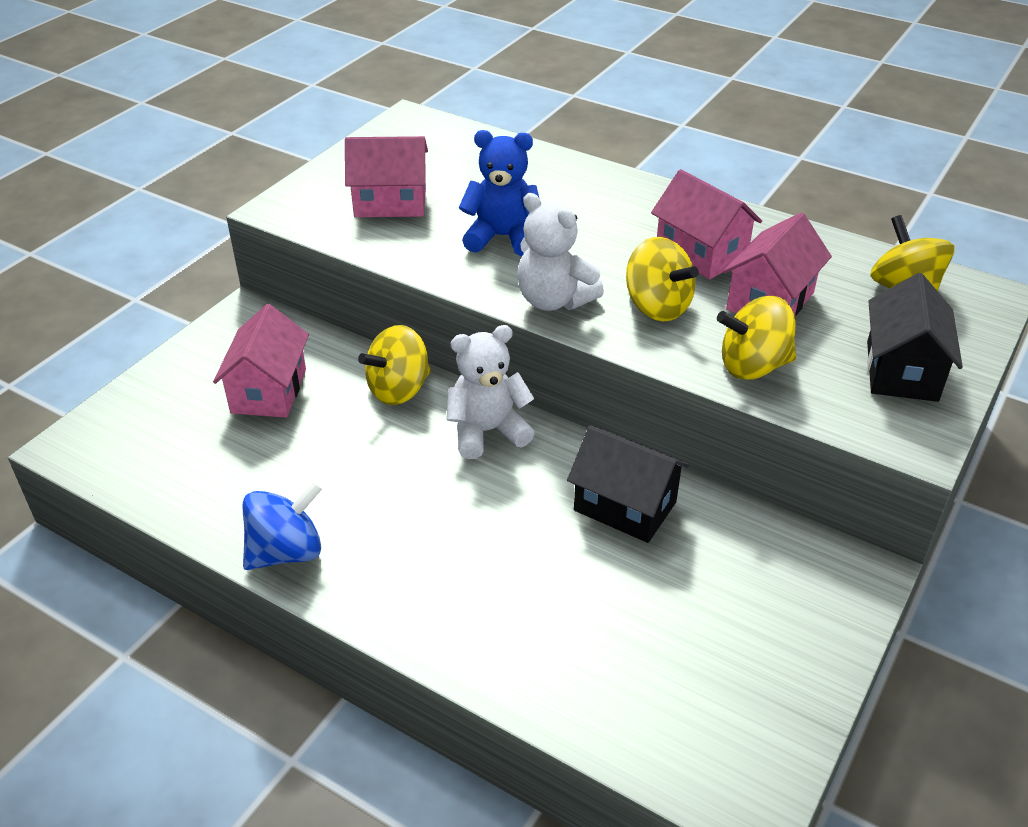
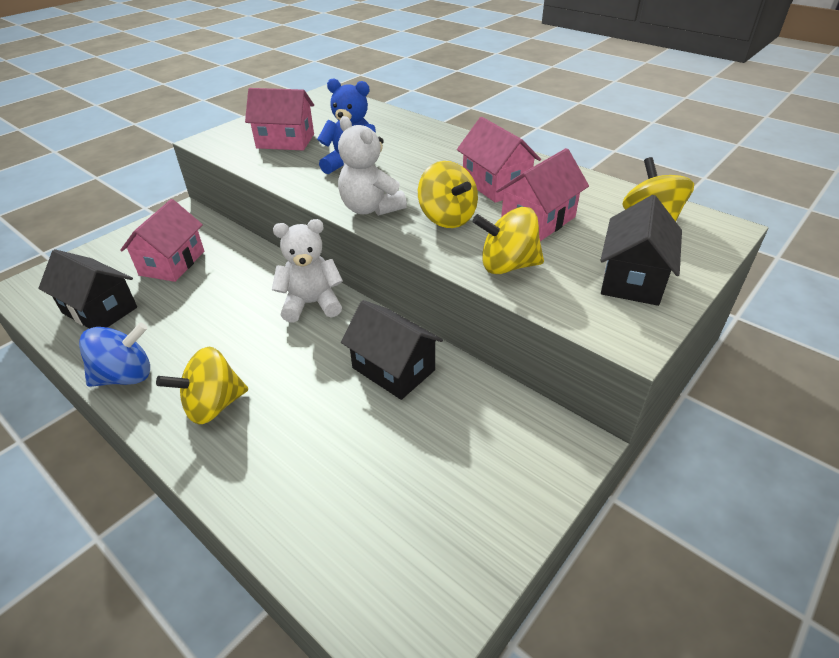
camera: 10 degrees right, 0 degrees up
(202, 467) = (100, 310): none -> black house
(399, 389) = (261, 270): yellow spinning top -> yellow spinning top (213, 405)

